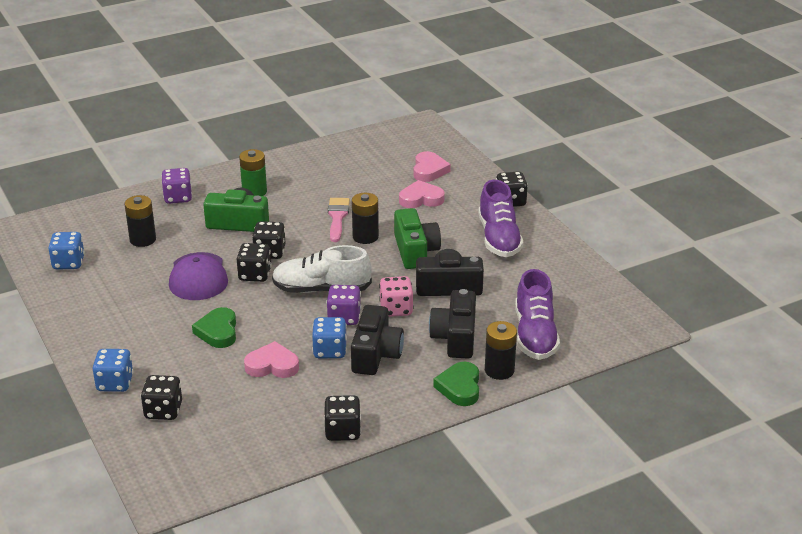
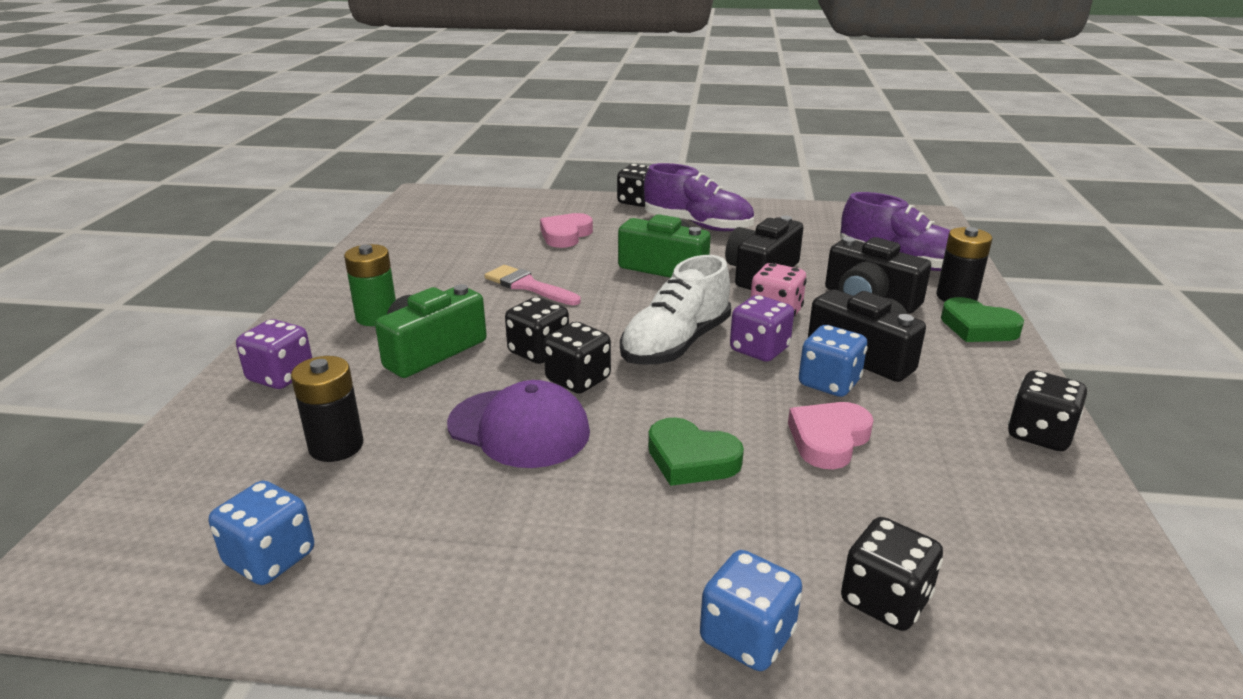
camera: 55 degrees left, 5 degrees down
(365, 237) = (595, 284): black battery -> none
(429, 170) = (517, 216): pink heart -> none

